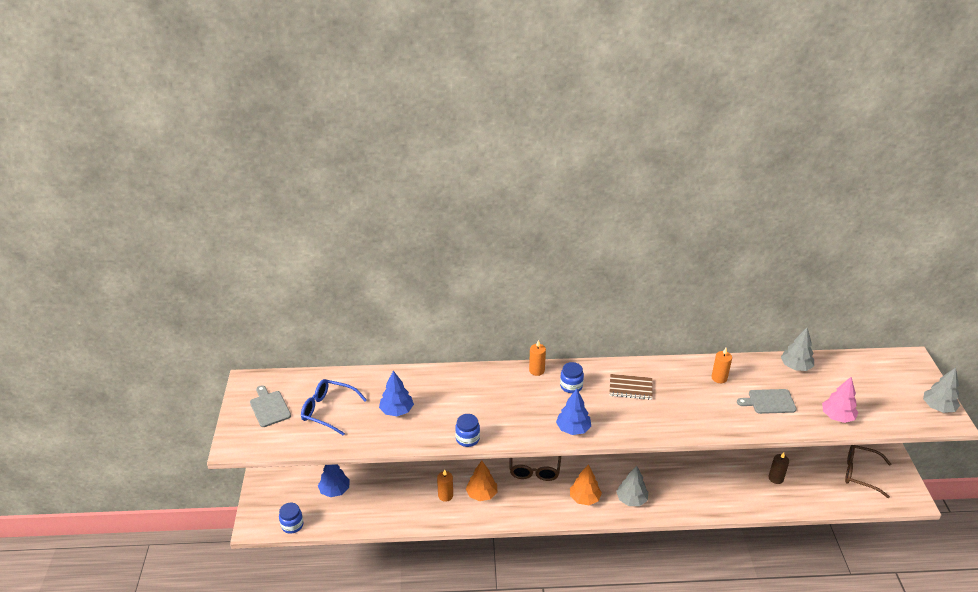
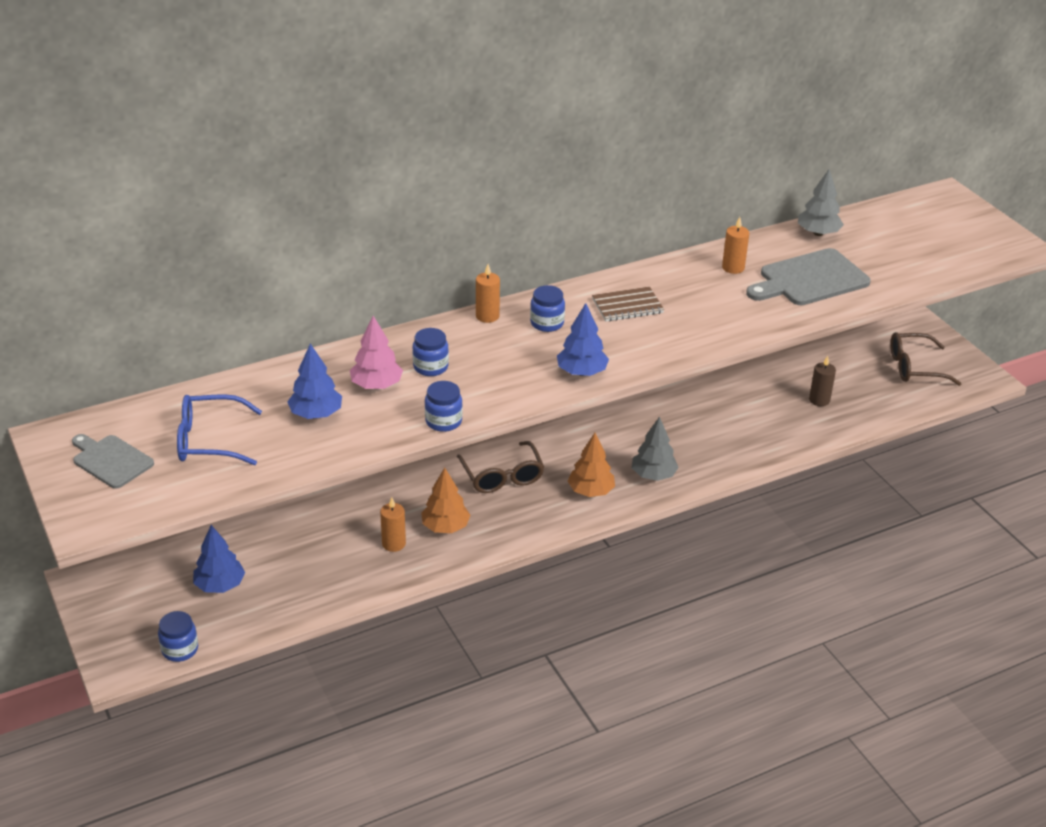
camera: 25 degrees left, 0 degrees up
(481, 397) = (430, 367): none -> blue jar
(769, 402) = (810, 279): grey cutting board -> grey cutting board, size x1.60
(837, 417) = (899, 276): pink tree -> pink tree (376, 385)
(938, 407) = (1004, 238): grey tree -> none

